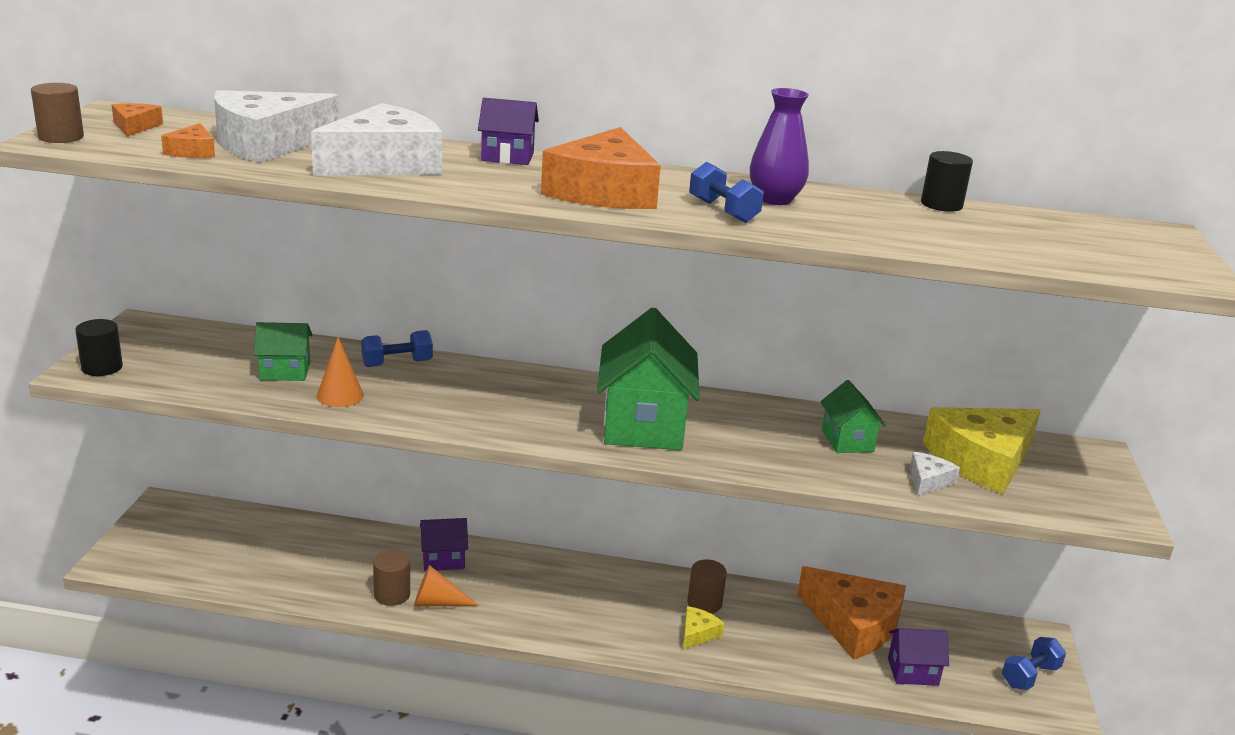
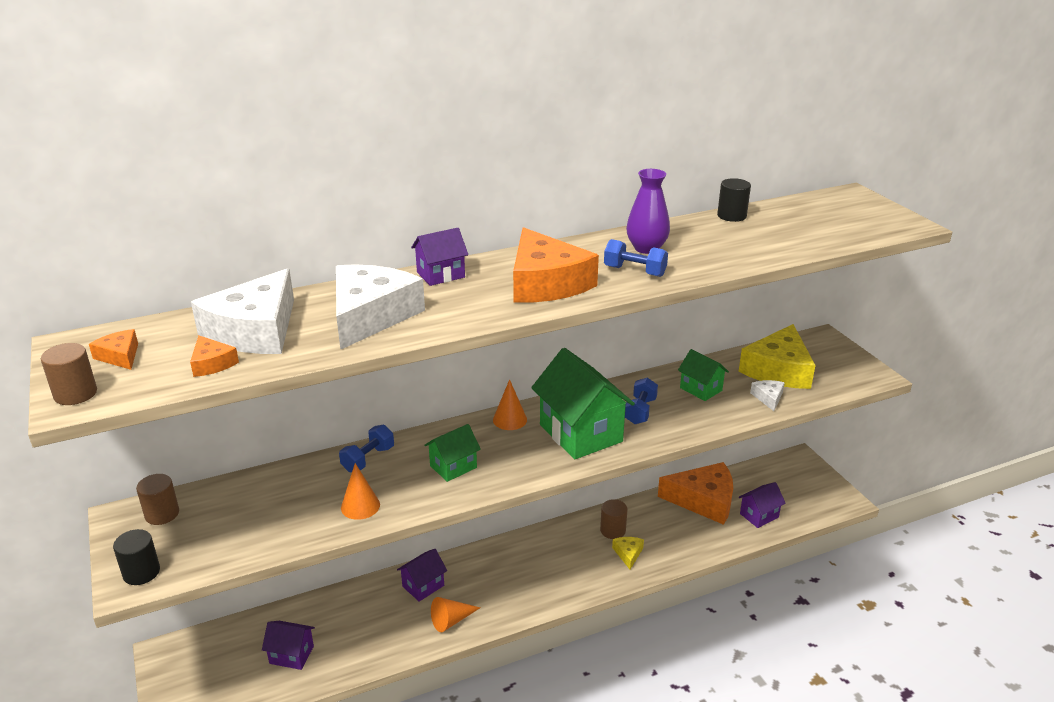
camera: 30 degrees left, 5 degrees up
(262, 558) = (291, 655): none -> purple house
(285, 371) = (295, 505): green house -> green house (453, 467)
(392, 594) = (414, 631): brown cylinder -> brown cylinder (162, 514)
(581, 385) = (510, 419): none -> orange cone
(1030, 676) = (814, 486): blue dumbbell -> blue dumbbell (640, 411)

